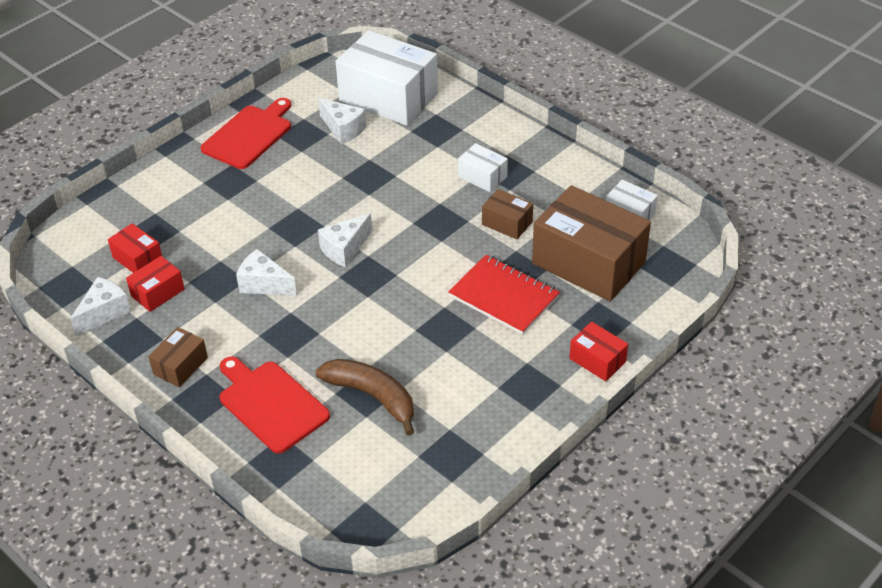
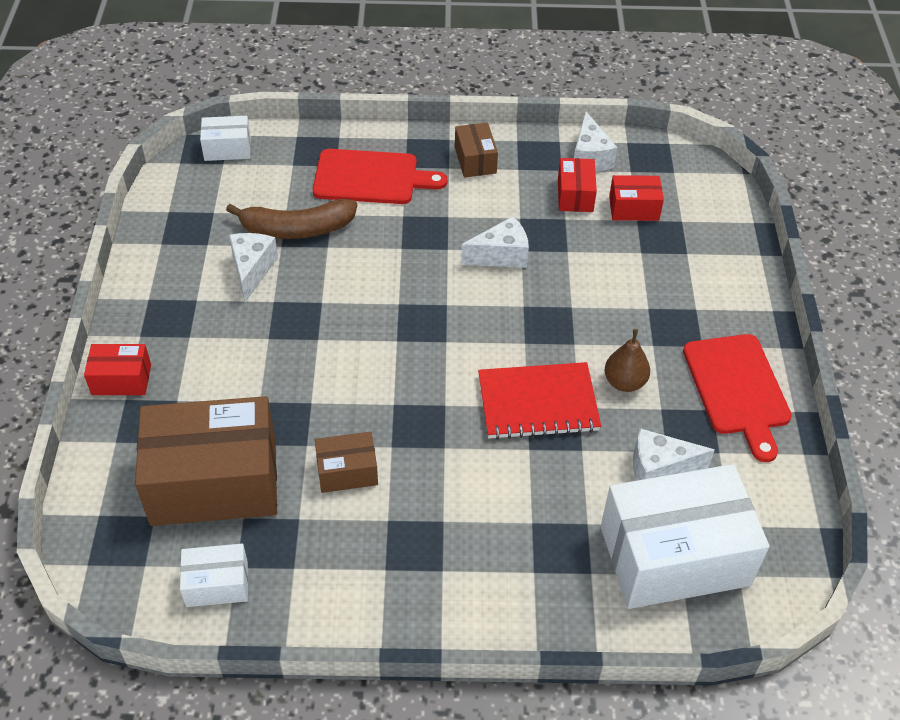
camera: 135 degrees right, 5 degrees up
(300, 173) = (624, 382): none -> brown pear
(344, 249) = (475, 332): white cheese -> white cheese (252, 270)
(482, 177) = (435, 515): white box -> white box (227, 149)
(504, 297) = (270, 385): red notebook -> red notebook (538, 403)

